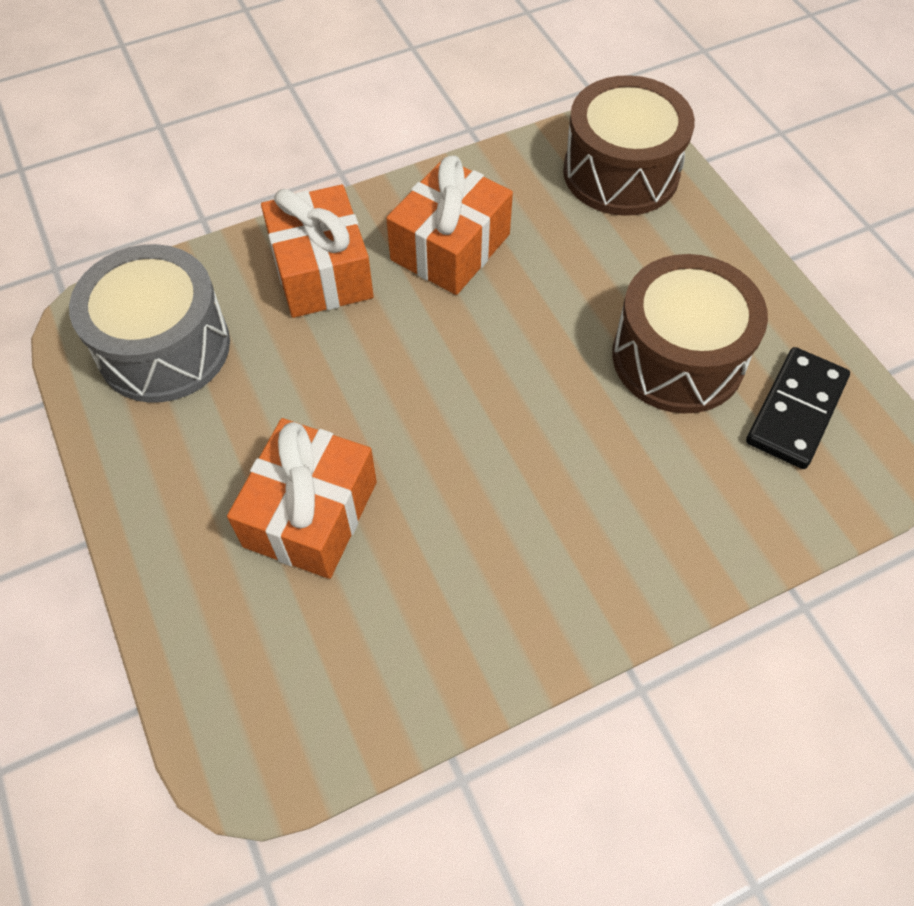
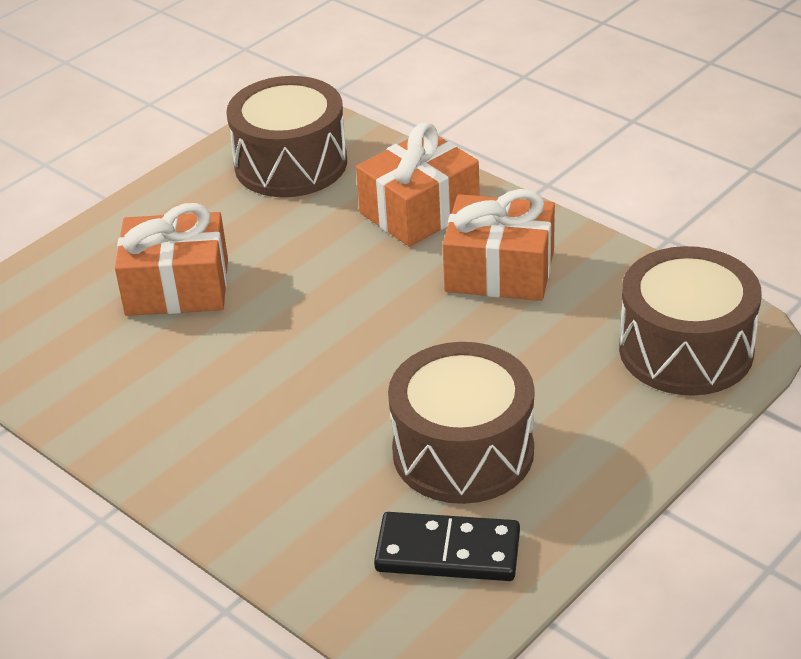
camera: 70 degrees right, 20 degrees down
(164, 347) = (291, 164): grey drum -> brown drum

